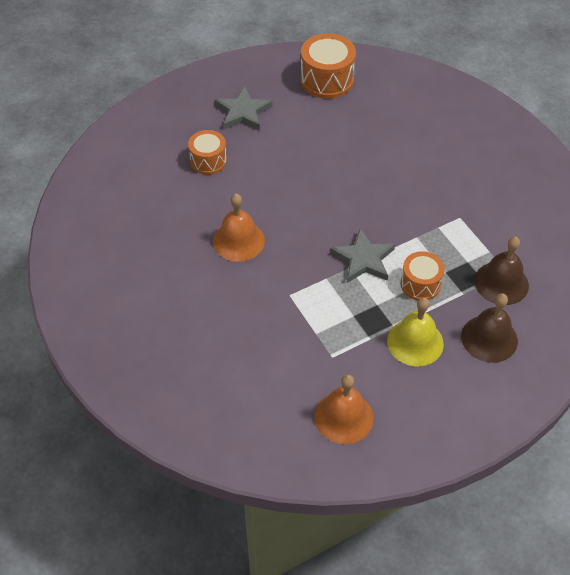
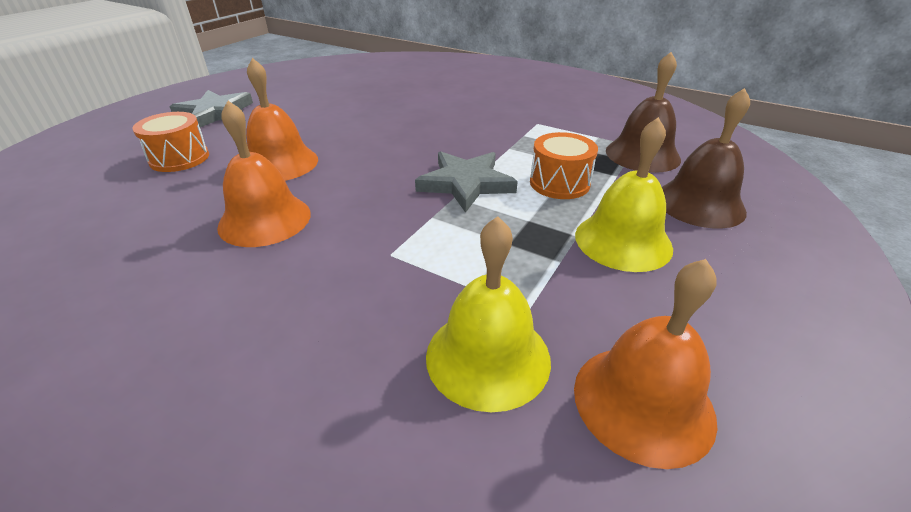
camera: 30 degrees left, 15 degrees down
(264, 191) = (280, 163): none -> orange bell
(298, 370) = (488, 357): none -> yellow bell
(327, 80) = (308, 77): orange drum -> none

